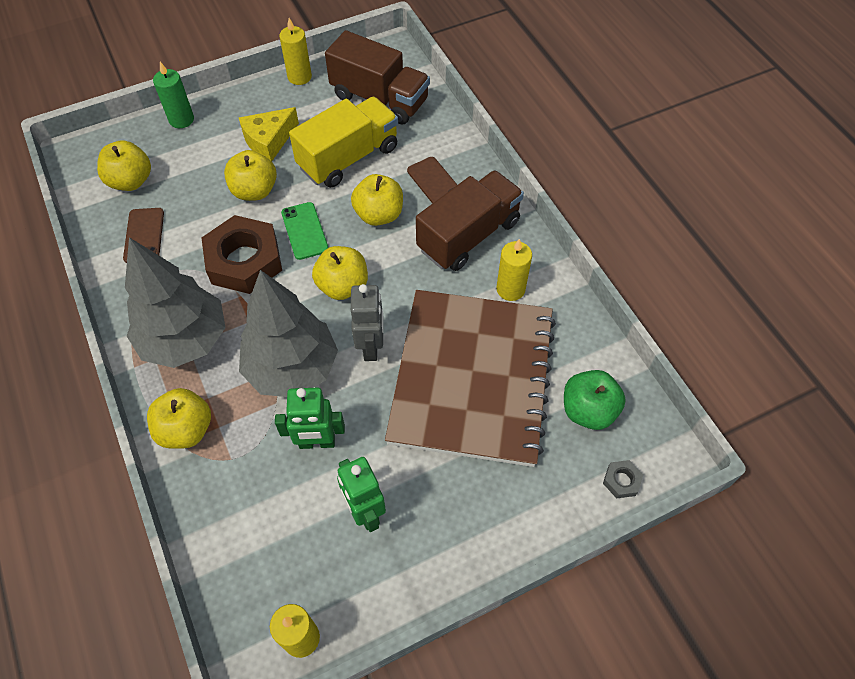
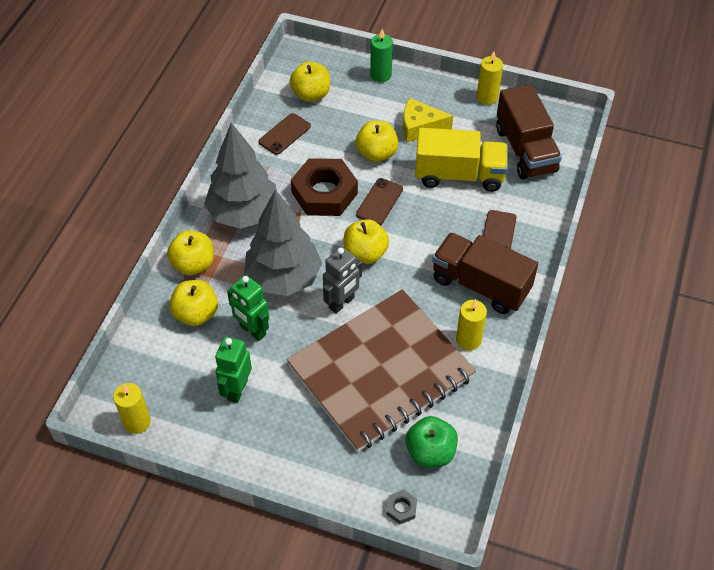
camera: 45 degrees right, 5 degrees down
(304, 231) = (379, 202): green phone -> brown phone
(379, 214) = (437, 226): yellow apple -> yellow apple (196, 314)
(468, 236) = (480, 285): brown truck -> brown truck turned 150 degrees counterclockwise

